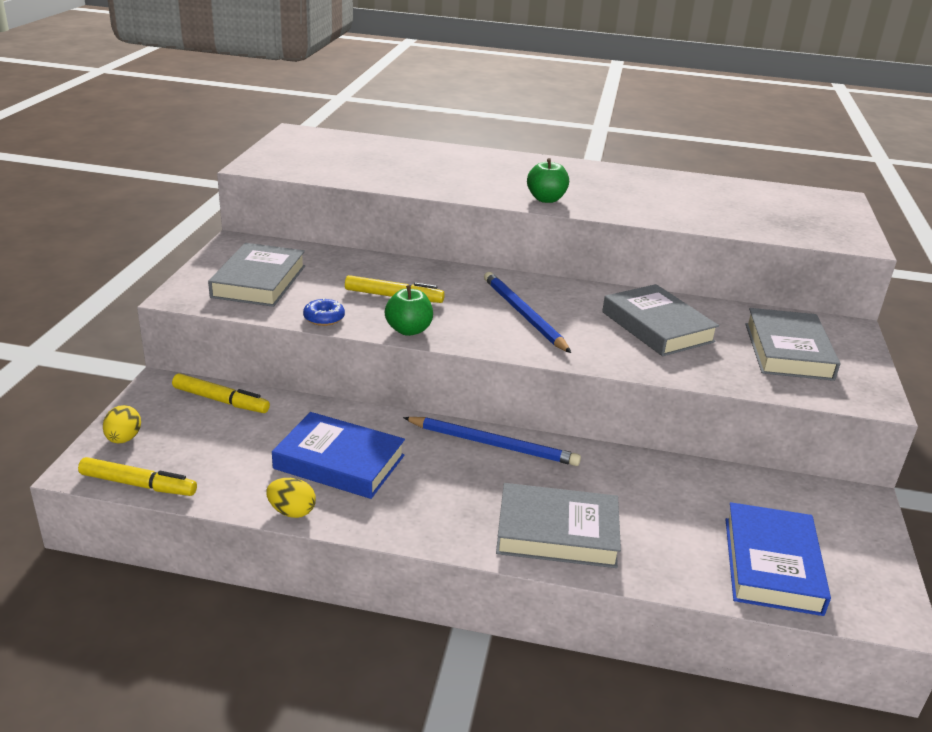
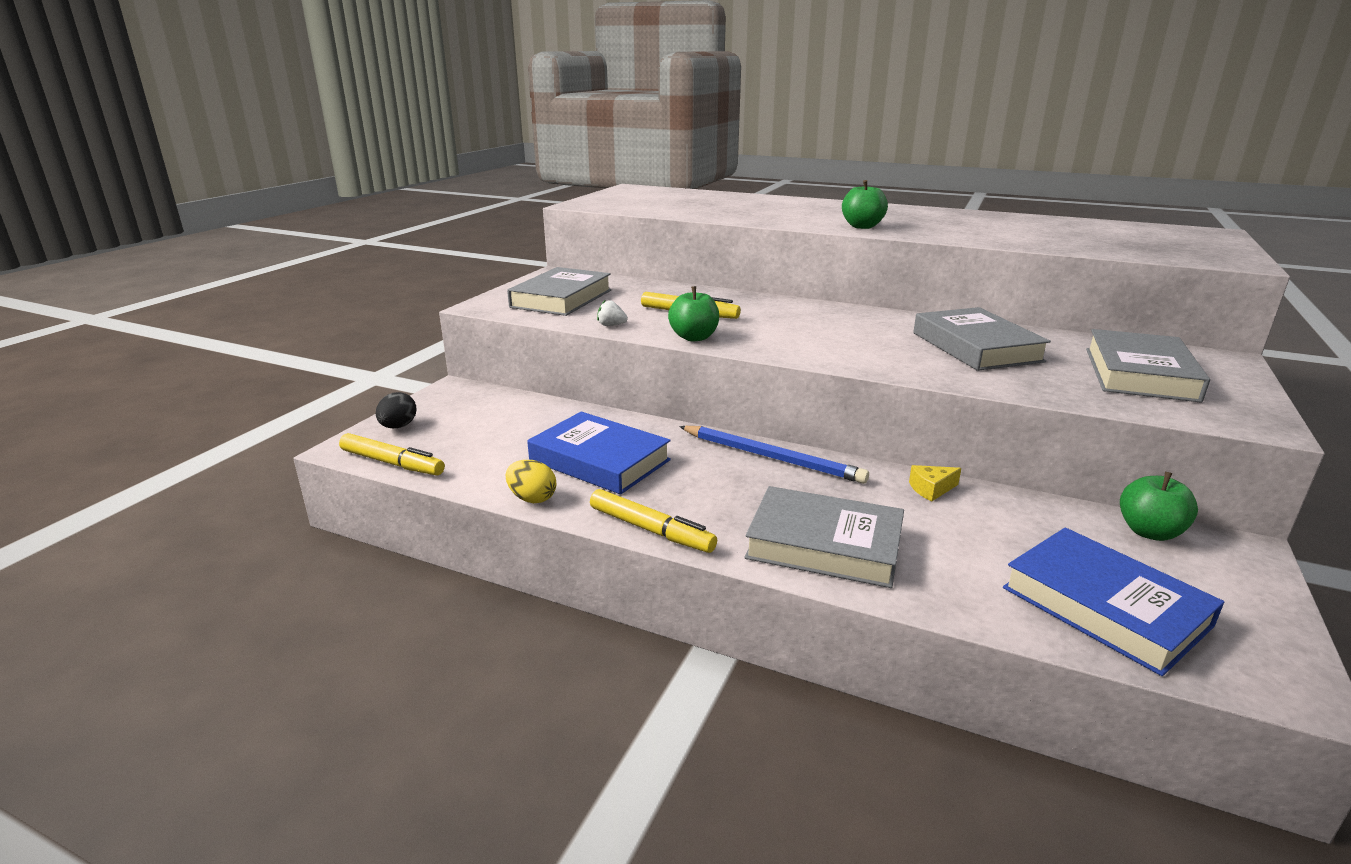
camera: 15 degrees right, 5 degrees down
(124, 439) = (398, 426): yellow egg -> black egg
(221, 400) = (504, 403): yellow marker -> yellow marker (651, 530)
(324, 318) = (611, 325): blue donut -> white strawberry
(523, 314) = (823, 331): blue pencil -> none
(632, 466) = (931, 489): none -> yellow cheese
(772, 565) = (1104, 606): blue book -> blue book turned 60 degrees counterclockwise
(799, 492) = (1149, 532): none -> green apple

